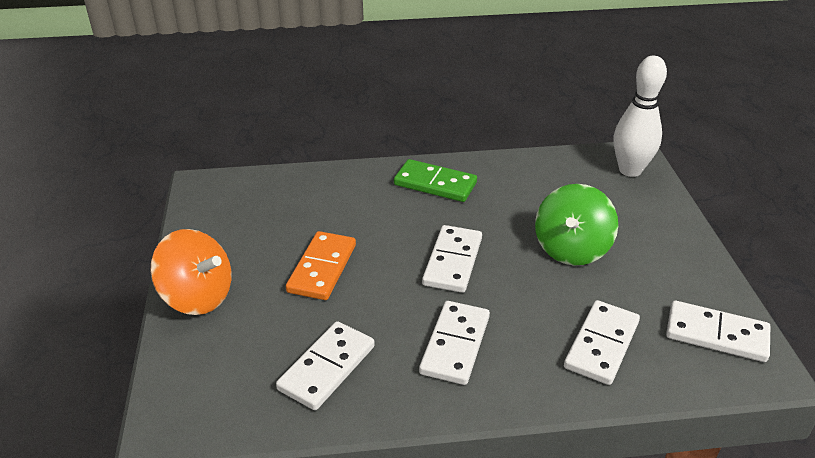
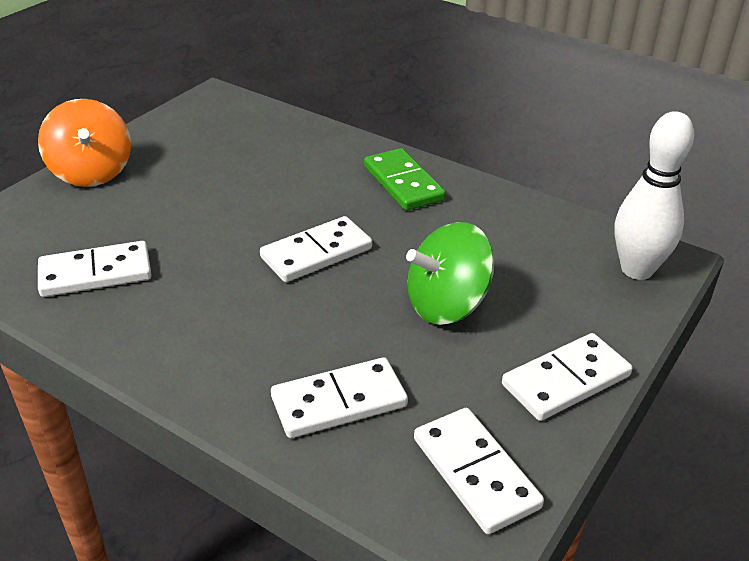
camera: 40 degrees right, 0 degrees up
(322, 268) = (205, 200): orange domino -> none
(455, 345) = (212, 318): white domino -> white domino (566, 380)

